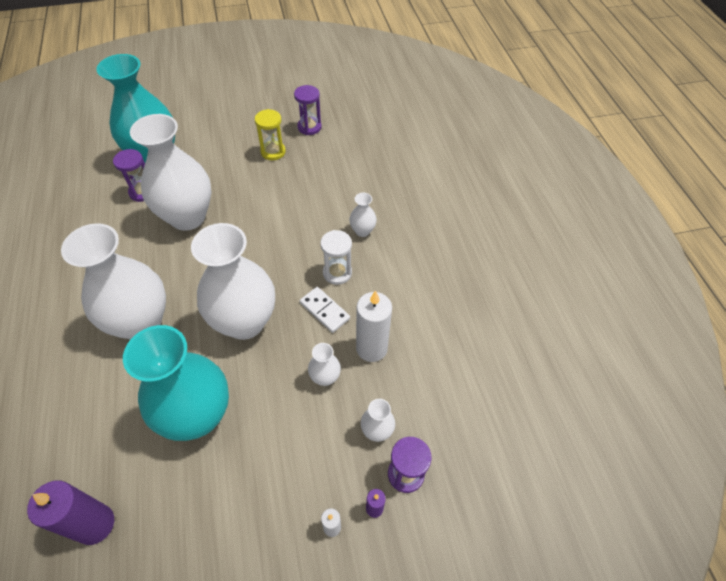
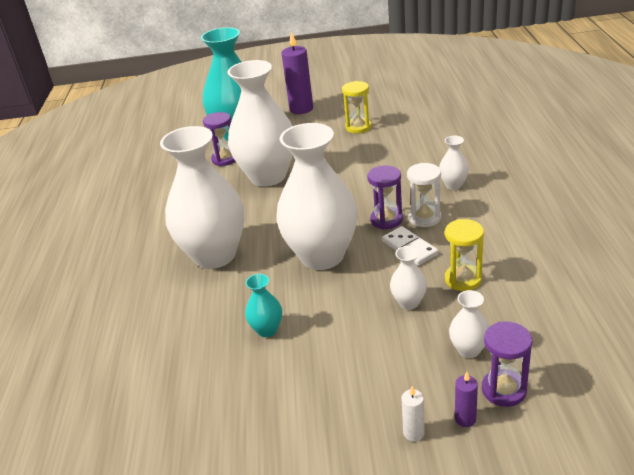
camera: 15 degrees right, 20 degrees down
(95, 524) = (152, 414): purple candle -> purple candle (301, 109)
(197, 416) = (267, 330): turquoise vase -> turquoise vase, size x0.42
(309, 127) = (397, 108): purple hourglass -> purple hourglass (386, 220)
(371, 348) = (463, 279): white candle -> yellow hourglass

